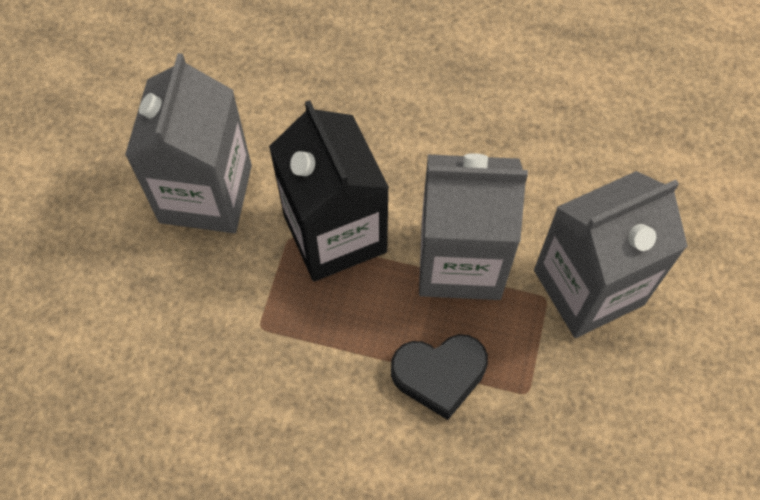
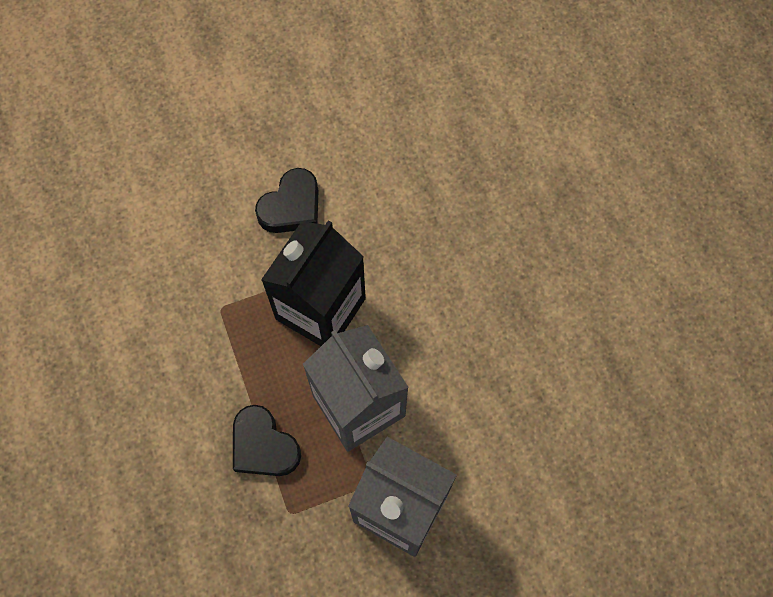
camera: 55 degrees right, 5 degrees up
(206, 194) = (291, 207): grey carton -> black heart

